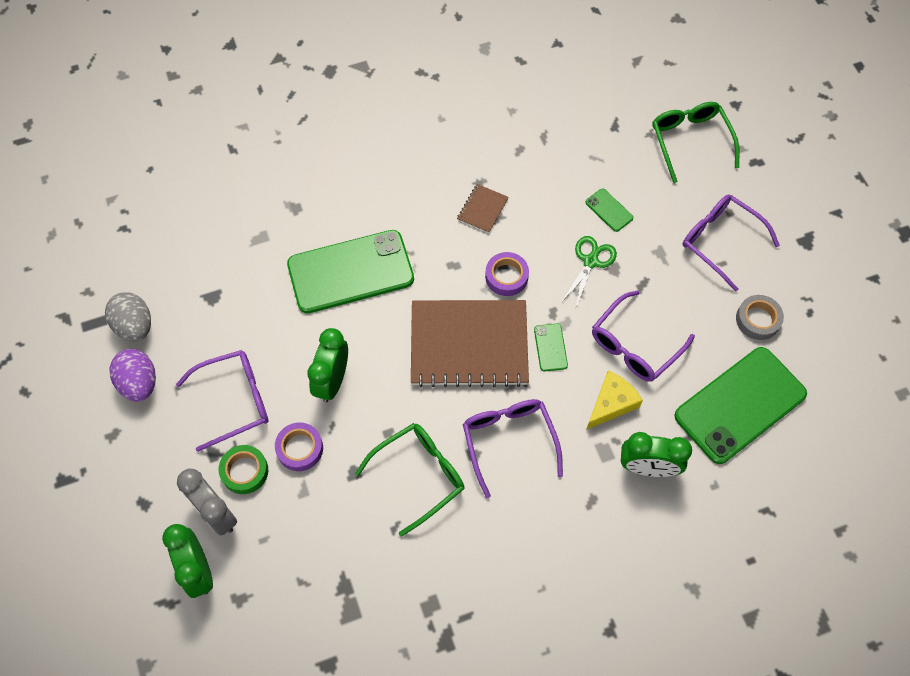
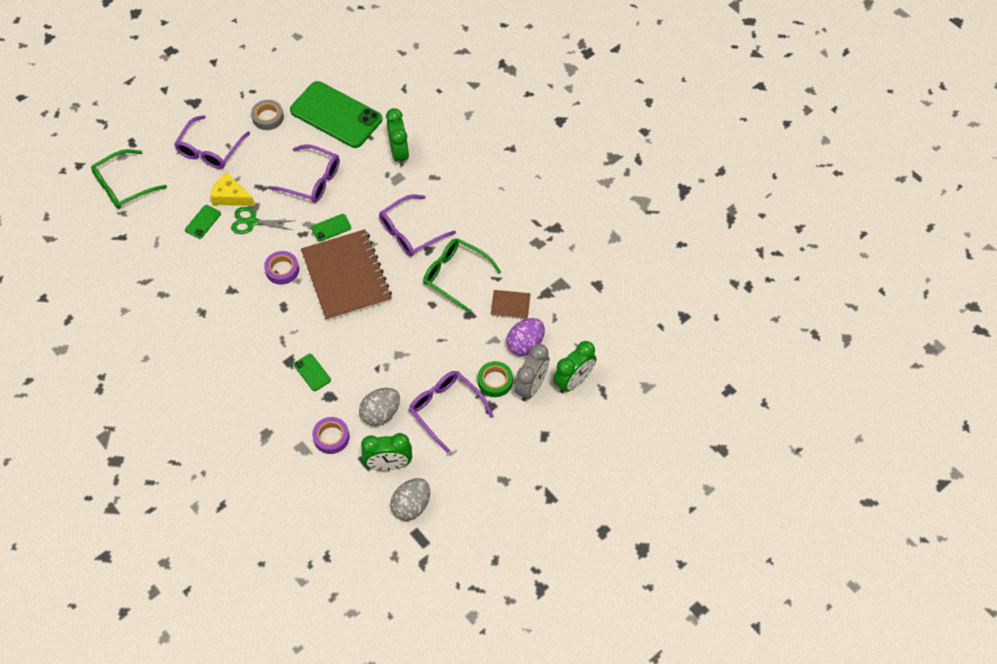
camera: 110 degrees left, 5 degrees down
(139, 383) = (457, 480): purple egg -> purple egg (525, 344)
(263, 328) = (381, 414): none -> grey egg
(300, 448) = (465, 353): purple tape -> purple tape (331, 437)
(332, 381) = (406, 352): green clock -> green clock (388, 464)
(350, 272) = (312, 372): green phone -> green phone, size x0.41
(482, 209) = (227, 302): brown notebook -> brown notebook (510, 305)
(611, 403) = (361, 183): yellow cheese -> yellow cheese (231, 196)

